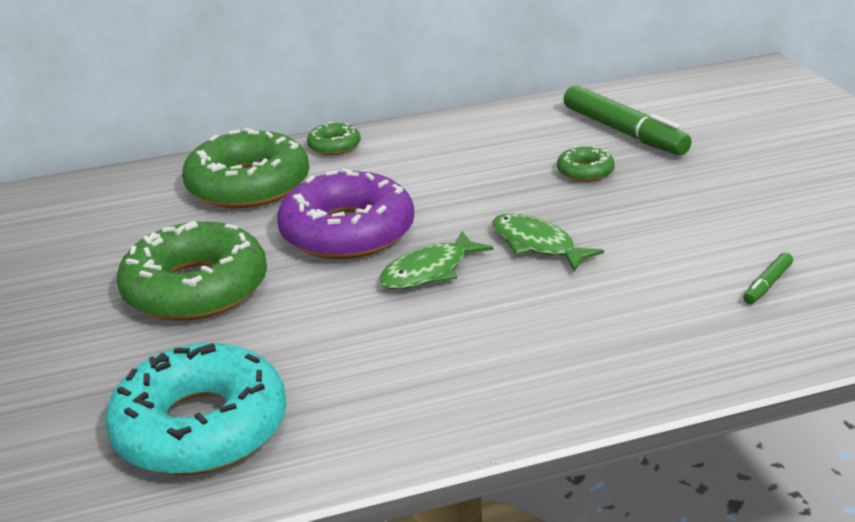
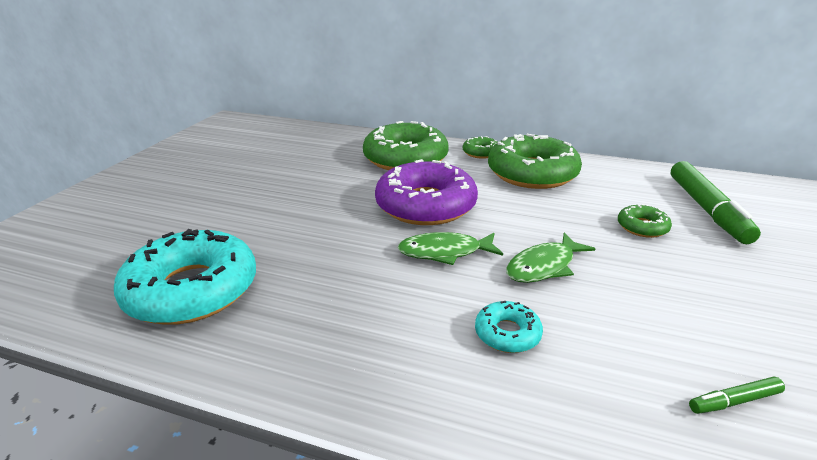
camera: 35 degrees right, 0 degrees up
(196, 288) = (304, 204): green donut -> green donut (532, 173)
(537, 245) = (544, 266): green fish -> green fish turned 120 degrees counterclockwise
(567, 315) = (507, 333): none -> turquoise donut

